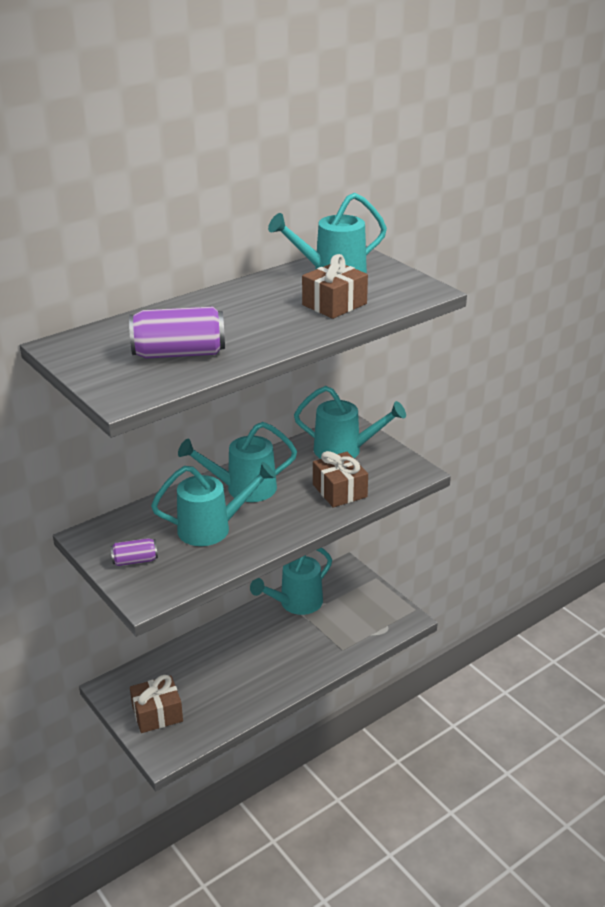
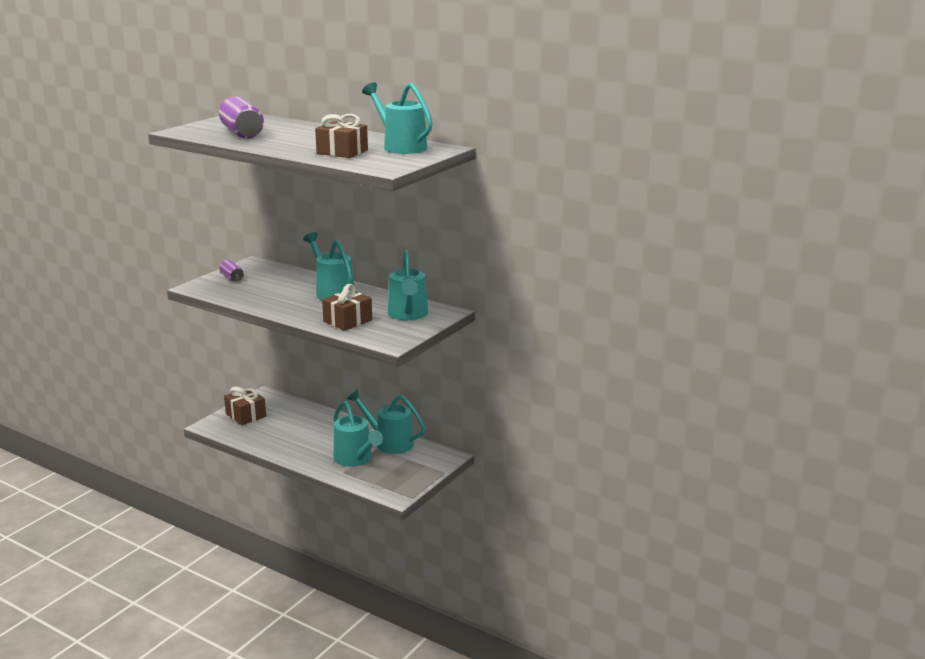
camera: 70 degrees right, 10 degrees down
(212, 528) = (278, 291): turquoise watering can -> turquoise watering can (355, 459)

